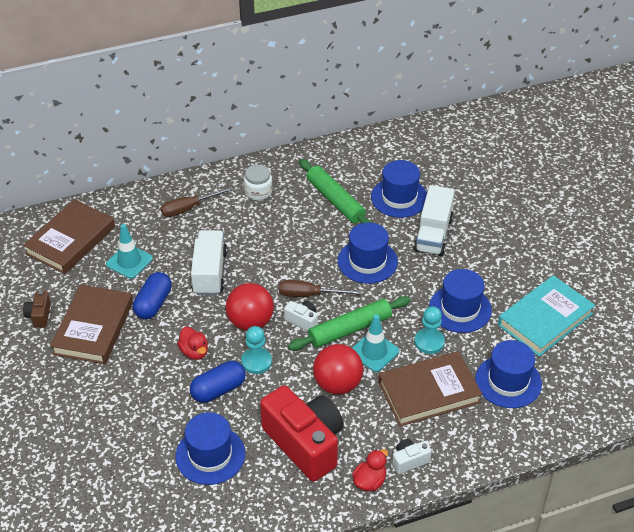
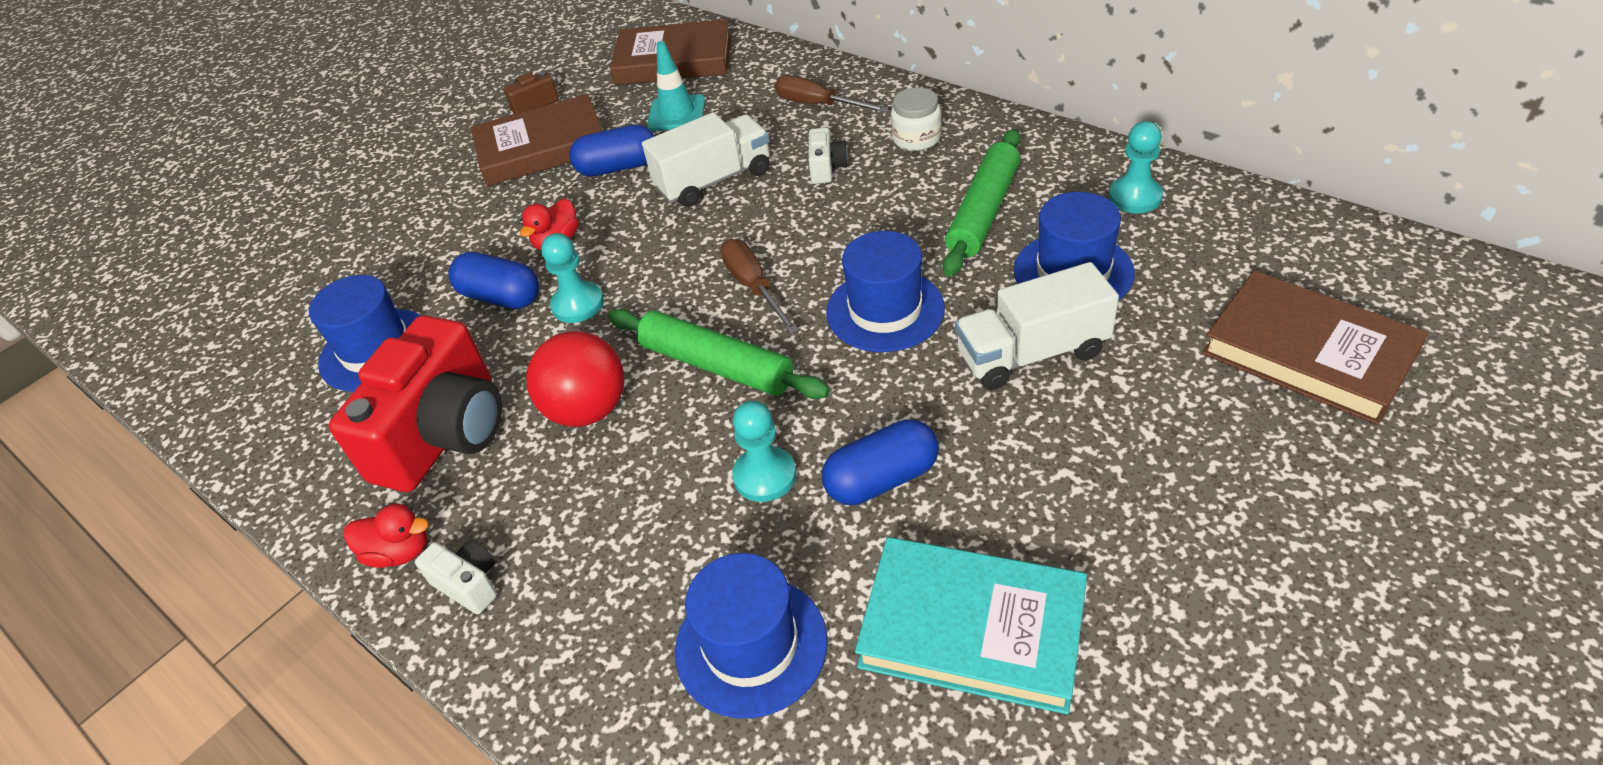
camera: 65 degrees right, 0 degrees up
(250, 322) = (650, 261): red ball -> none
(302, 321) = (694, 307): white camera -> white camera (826, 168)
(373, 155) = (1135, 197): none -> turquoise pawn
(374, 352) = (688, 417): turquoise traffic cone -> none
(429, 392) = (643, 534): brown book -> brown book (1308, 353)
(460, 309) = (881, 479): blue hat -> blue capsule

